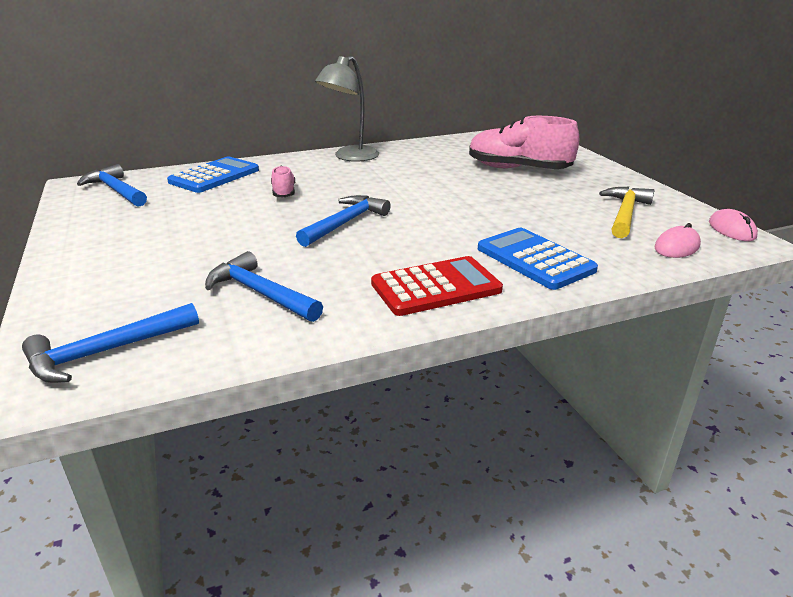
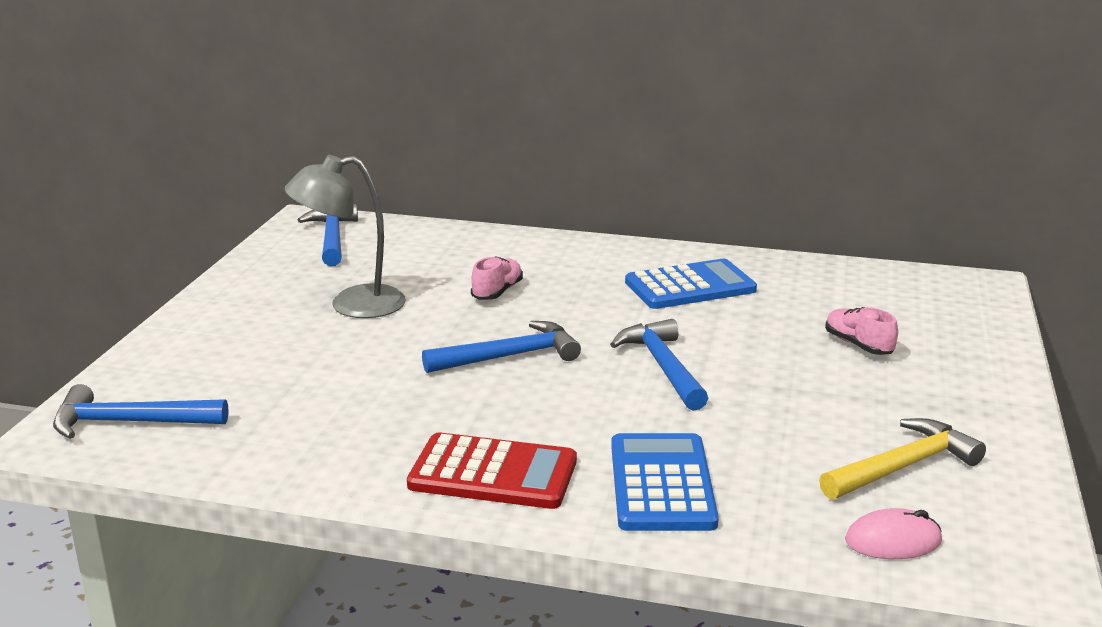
camera: 35 degrees right, 5 degrees down
(214, 176) = (451, 245): blue calculator -> blue calculator (690, 286)
(260, 293) = (316, 412): blue hammer -> blue hammer (663, 367)
(350, 157) = (647, 260): grey lamp -> grey lamp (352, 305)
(518, 169) = (858, 345): pink shoe -> pink shoe, size x0.49
(732, 229) = (1037, 550): pink mouse -> none

